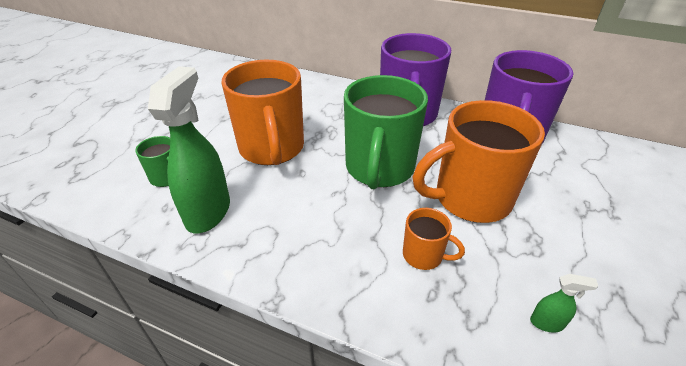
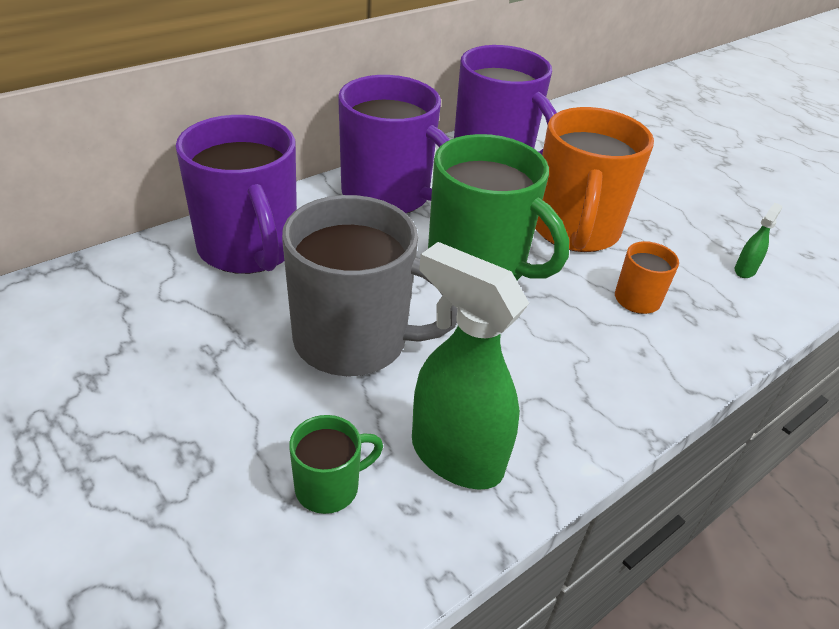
camera: 65 degrees left, 0 degrees up
(272, 149) = (354, 341): orange mug -> grey mug
(312, 95) = (249, 249): none -> purple mug

